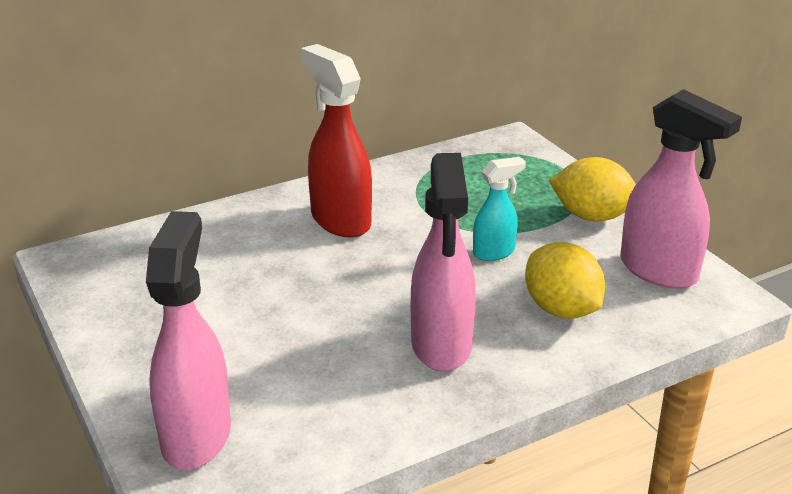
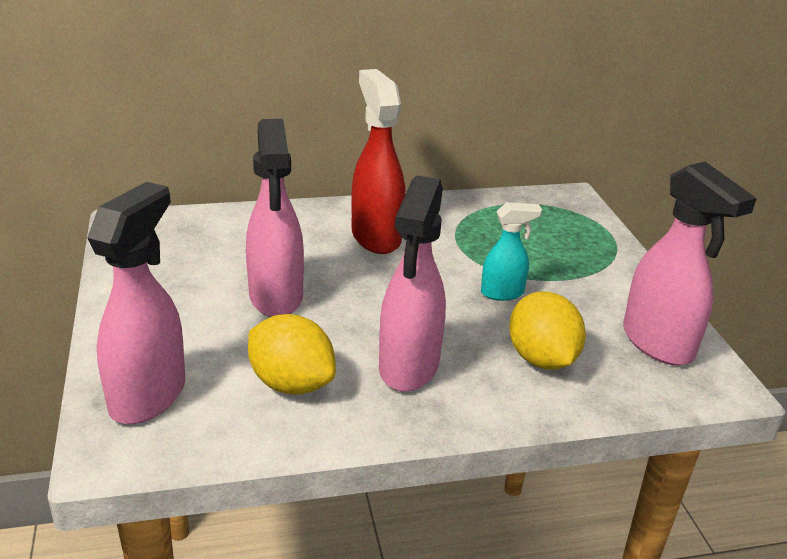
camera: 15 degrees right, 0 degrees up
(272, 306) = (276, 298): none -> pink spray bottle
(591, 216) = (614, 279): yellow lemon -> yellow lemon (291, 383)

